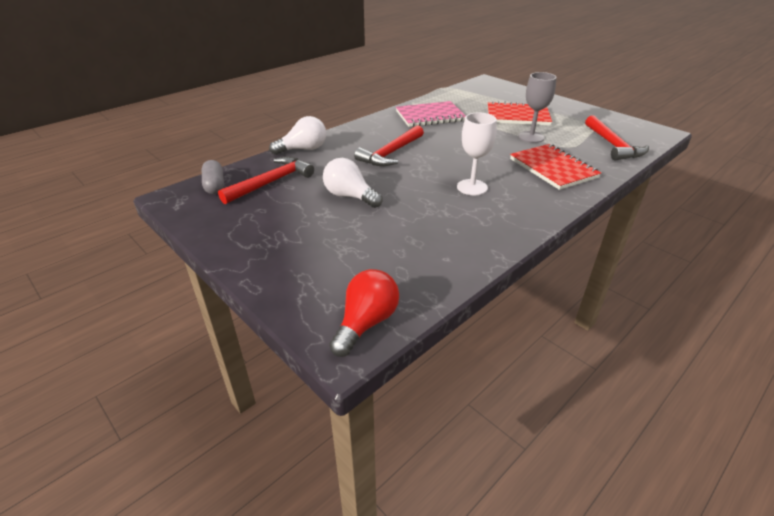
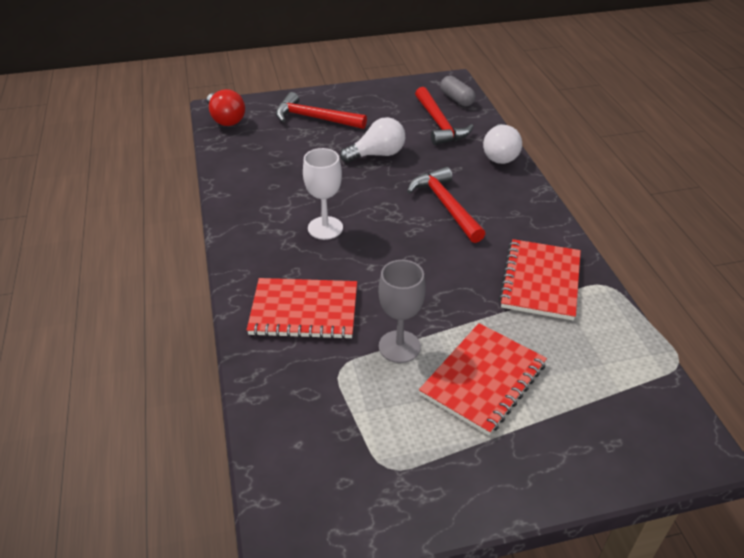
camera: 120 degrees right, 5 degrees up
(215, 185) = (456, 99): grey capsule -> grey capsule turned 45 degrees clockwise
(430, 116) = (540, 281): pink notebook -> red notebook
(613, 145) = (304, 423): red hammer -> red hammer (315, 118)

